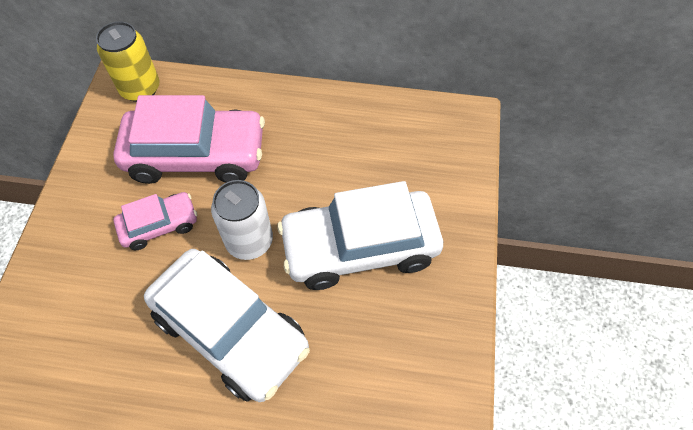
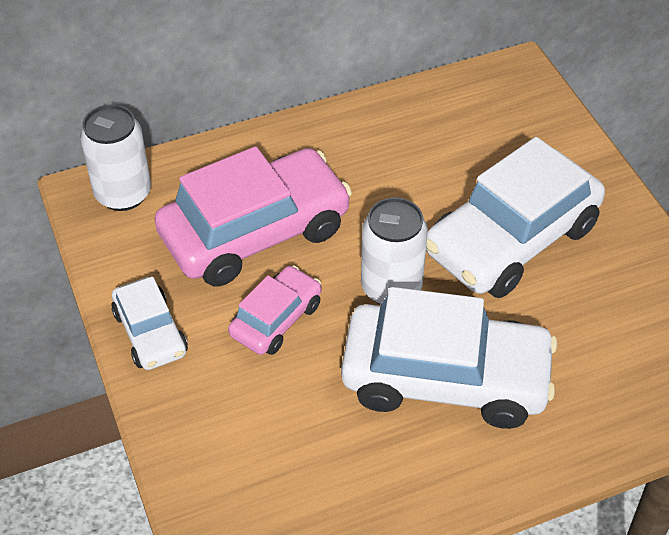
camera: 30 degrees left, 10 degrees down
(79, 194) = (150, 333): none -> white car
(140, 89) = (123, 194): yellow can -> white can

